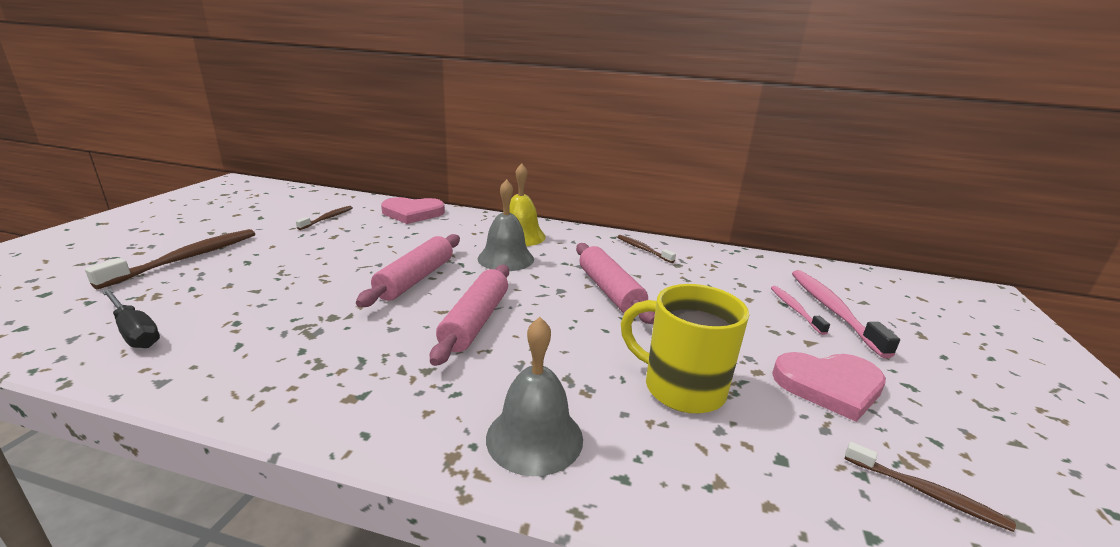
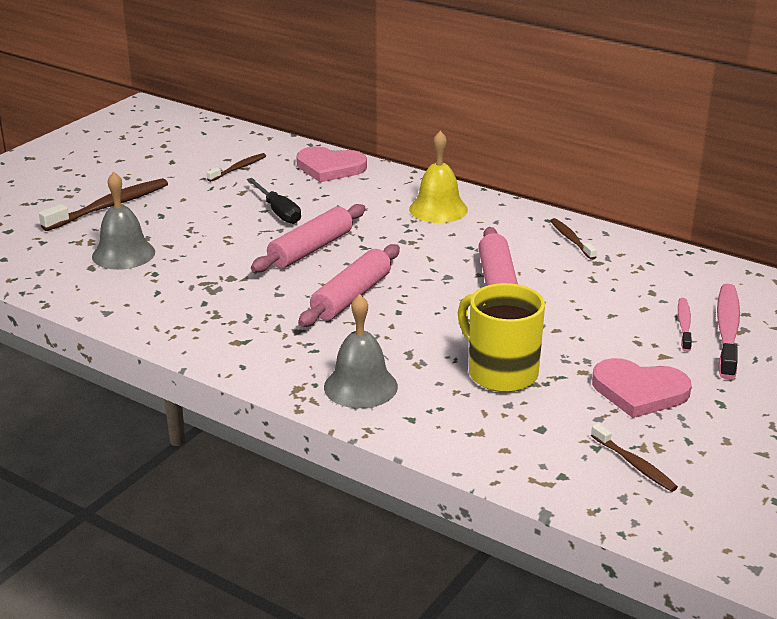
camera: 20 degrees right, 5 degrees up
(134, 331) = (81, 272): black screwdriver -> black screwdriver (278, 212)
(505, 258) = (409, 236): grey bell -> grey bell (123, 254)

